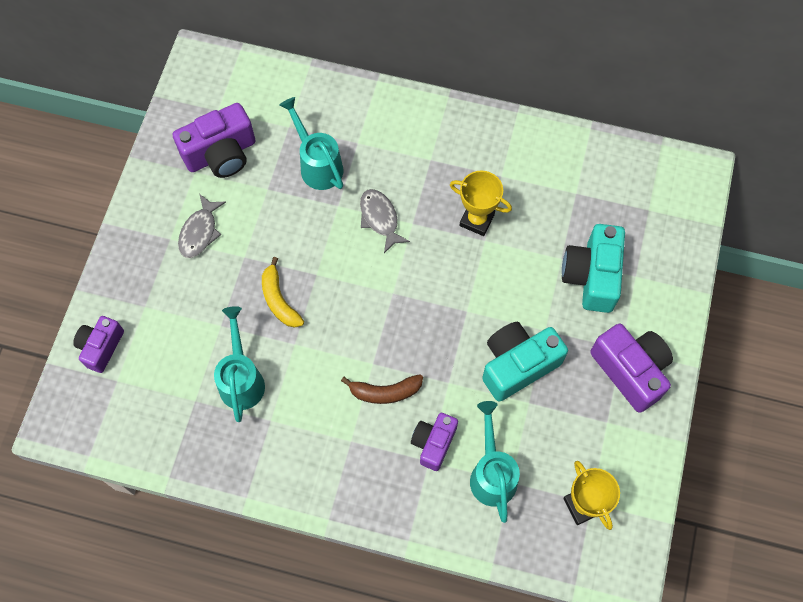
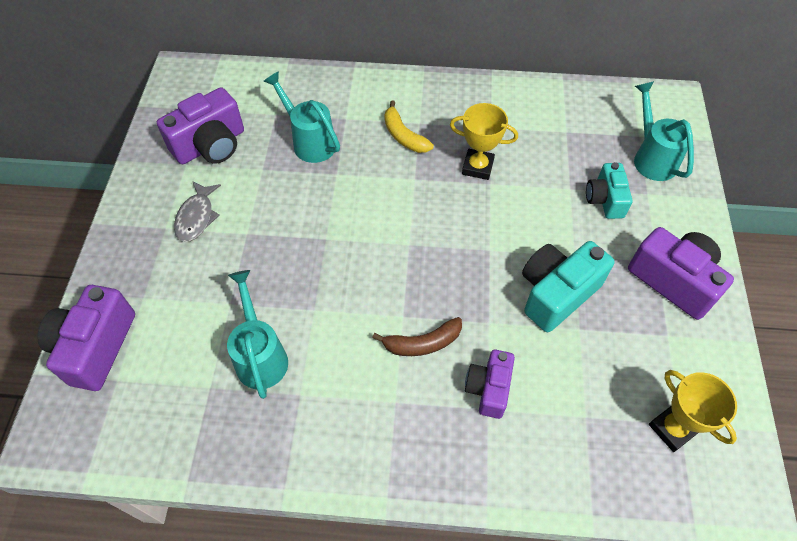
camera: 10 degrees left, 10 degrees down
(101, 347) = (96, 347): purple camera -> purple camera, size x1.58
(279, 300) = (290, 269): yellow banana -> yellow banana (403, 136)
(380, 218) = (381, 179): grey fish -> none
(492, 473) = (562, 411): turquoise watering can -> turquoise watering can (652, 158)
(592, 276) = (605, 199): turquoise camera -> turquoise camera, size x0.63

